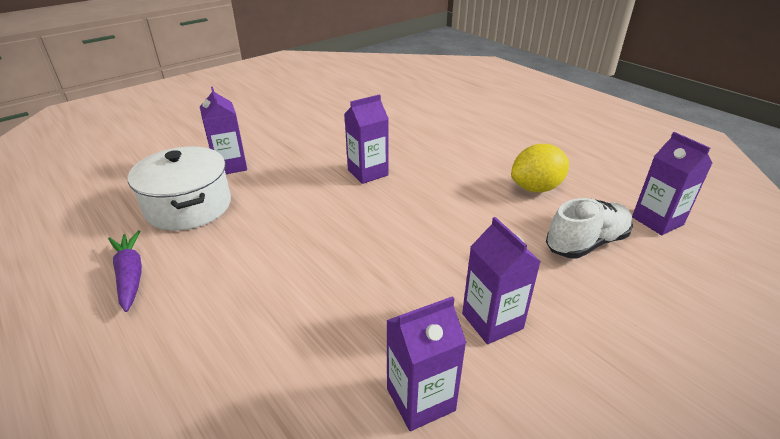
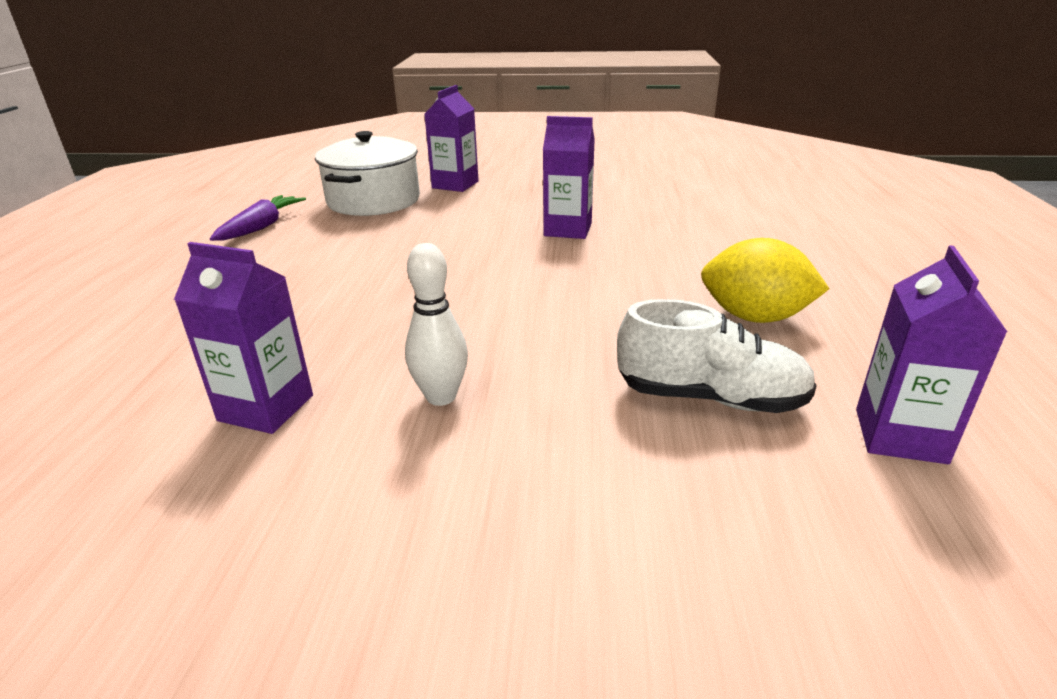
camera: 45 degrees right, 5 degrees down
(492, 321) = (441, 397): purple carton -> white bowling pin

